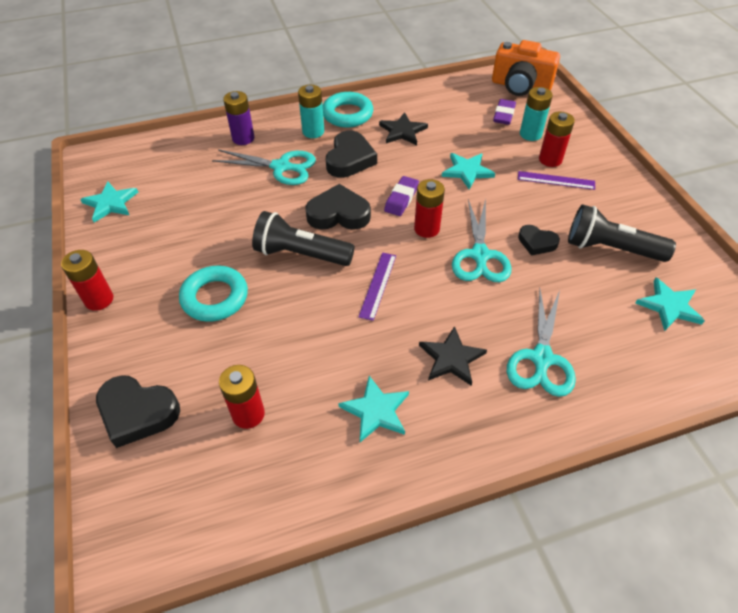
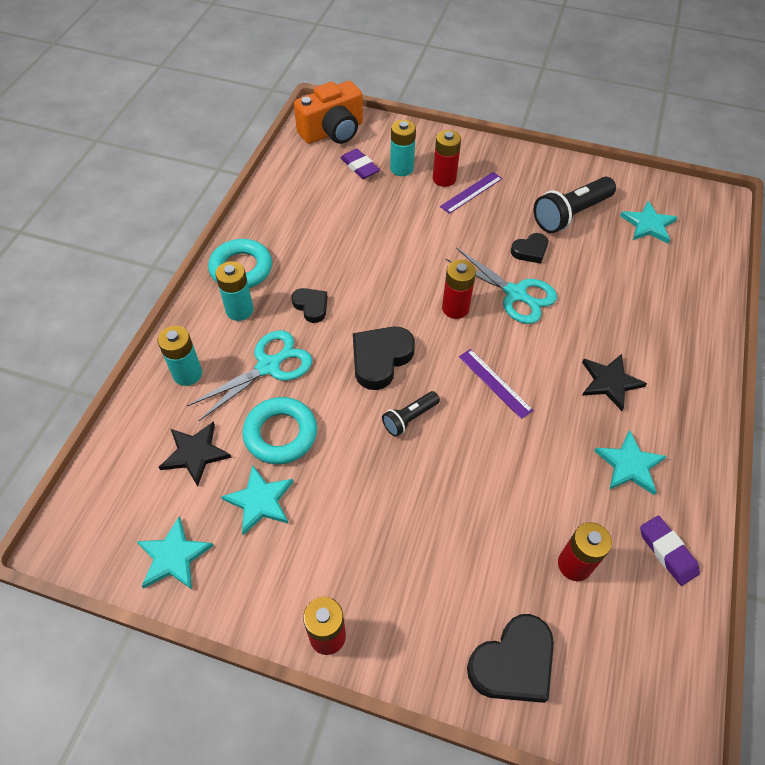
camera: 55 degrees left, 5 degrees up
(215, 297) = (410, 521): turquoise ring -> turquoise ring (280, 434)
(243, 138) = (187, 374): purple battery -> turquoise battery
(301, 254) = (409, 418): black flashlight -> black flashlight, size x0.55
(350, 159) = (311, 306): black heart -> black heart, size x0.60
(401, 199) = (402, 302): purple eraser -> purple eraser (667, 552)
(402, 131) = (310, 245): black star -> black star (195, 453)
(467, 171) = (408, 237): turquoise star -> turquoise star (260, 501)
(541, 358) = (647, 327): turquoise scissors -> none

